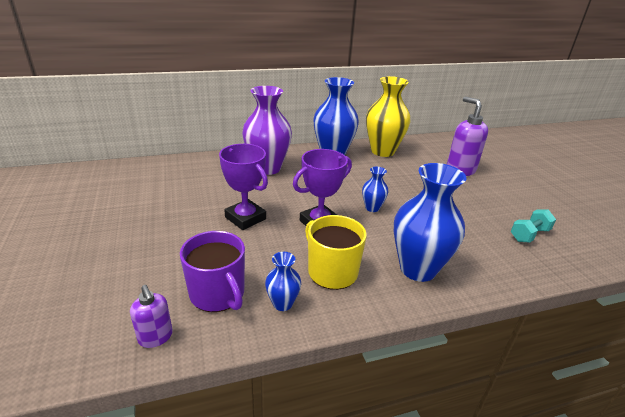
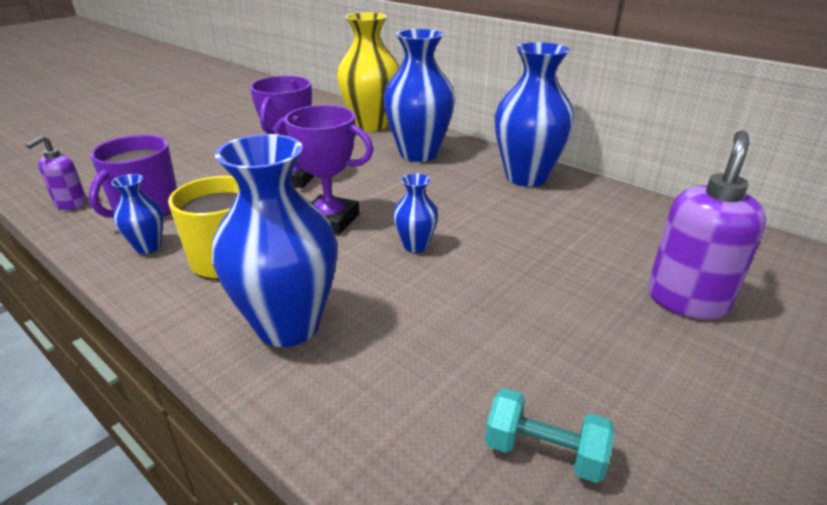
camera: 60 degrees right, 0 degrees up
(267, 168) = (418, 154): purple vase -> blue vase
(382, 151) = (610, 208): yellow vase -> yellow vase (371, 125)

